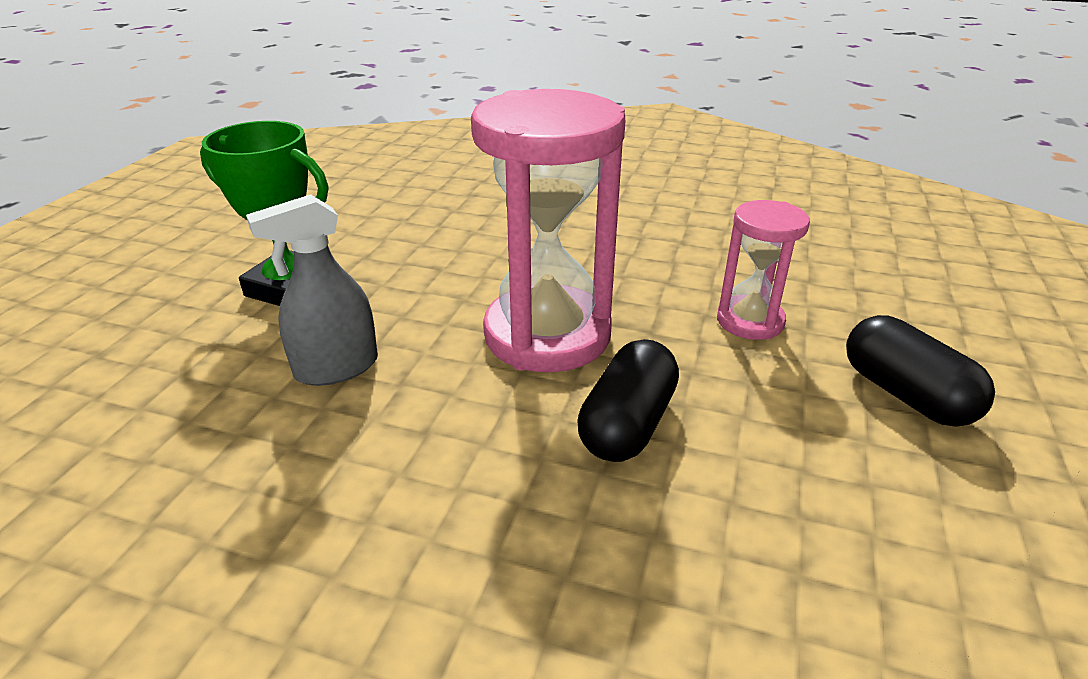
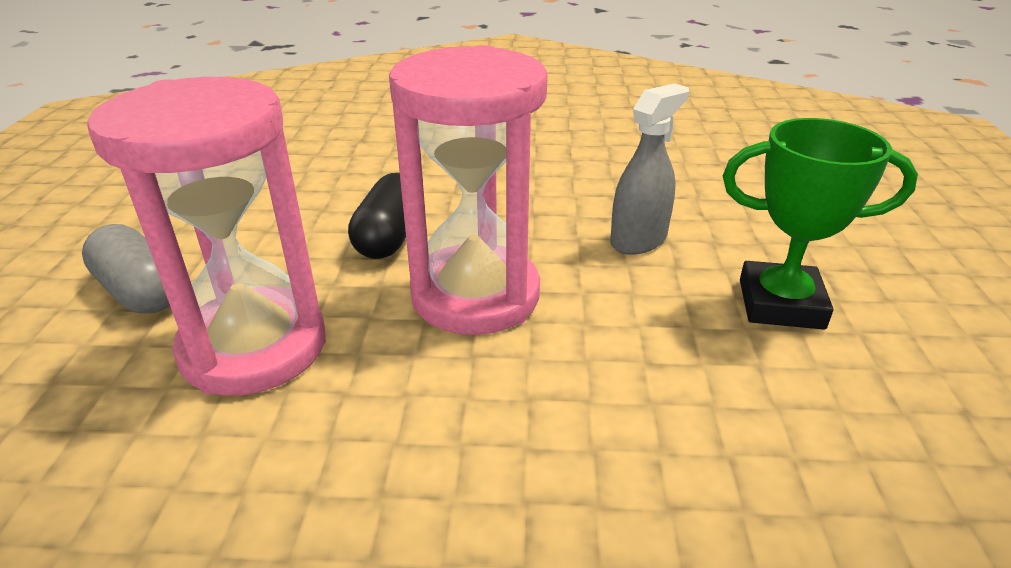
camera: 165 degrees right, 0 degrees up
(750, 321) = (254, 347): pink hourglass -> pink hourglass, size x1.87
(905, 394) = (140, 292): black capsule -> grey capsule

